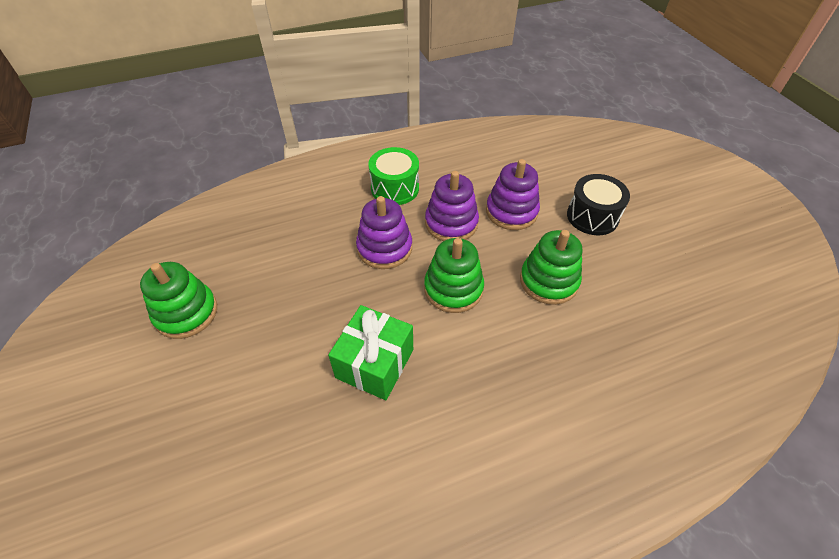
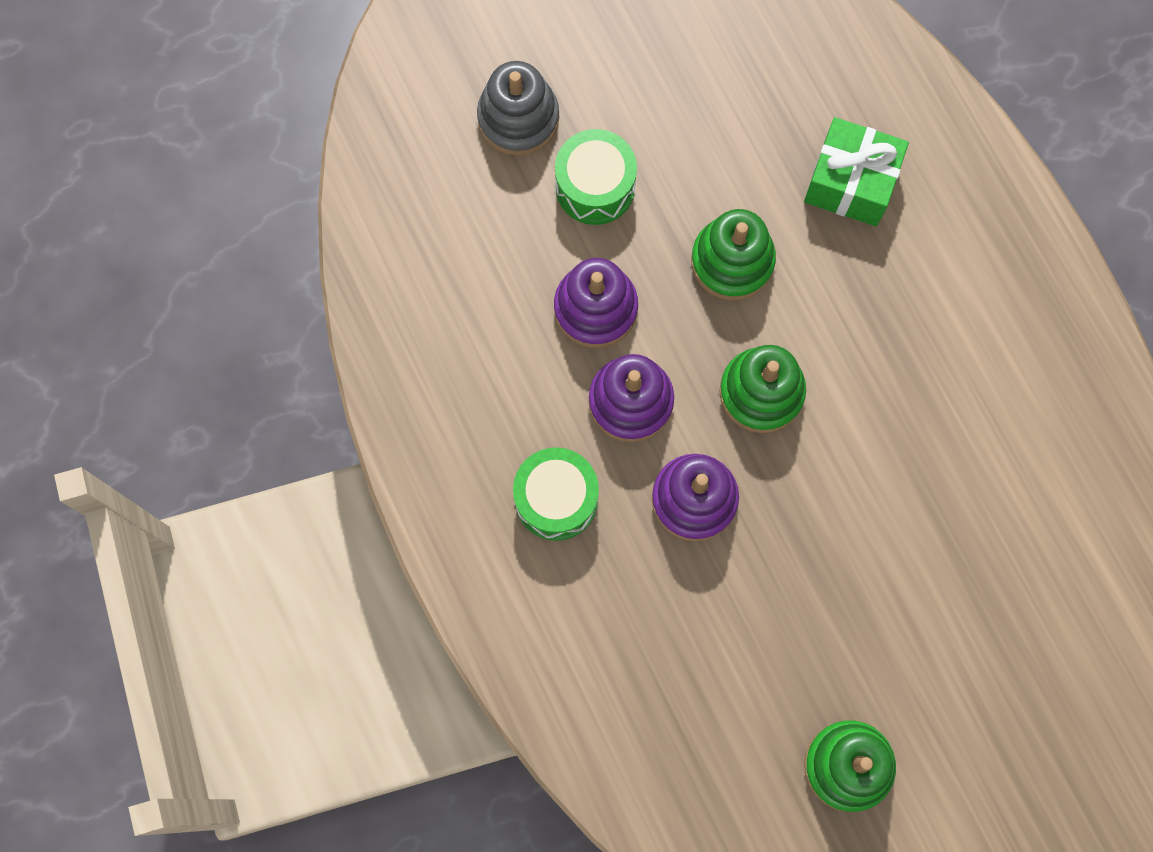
camera: 95 degrees left, 25 degrees up
(374, 363) = (893, 486): green gift -> green gift (850, 183)
(592, 216) = (595, 187): black drum -> green drum
(631, 186) = (518, 118): none -> grey stacking toy

